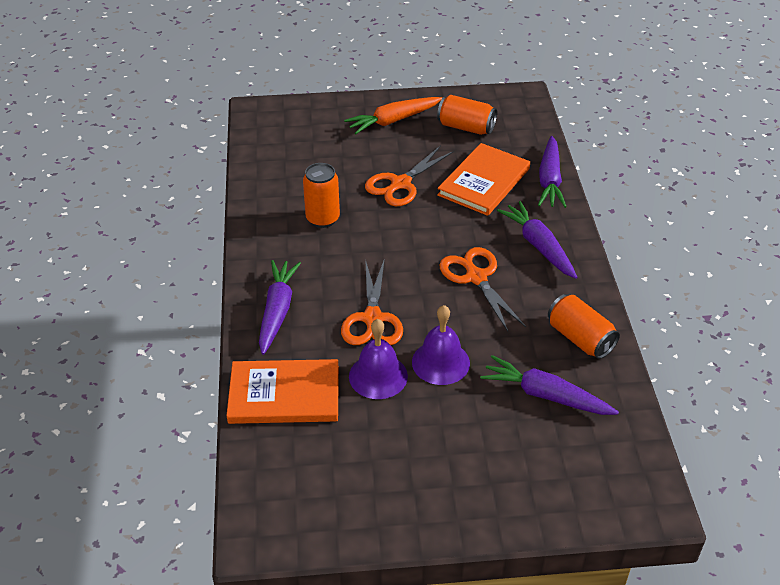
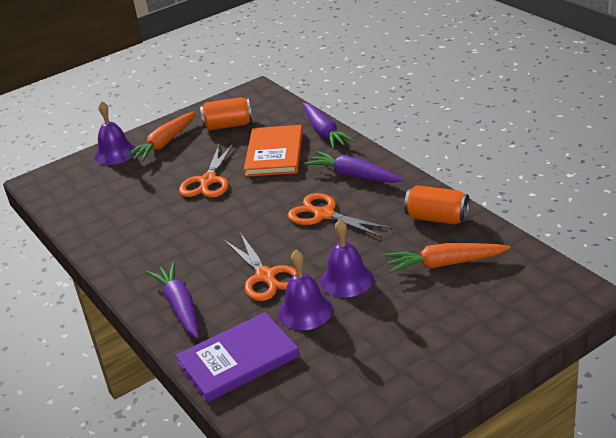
camera: 25 degrees left, 10 degrees down
(284, 395) = (238, 360): orange book -> purple book
(322, 219) = (163, 229): orange can -> none
(343, 111) = (115, 153): none -> purple bell
(545, 395) = (445, 264): purple carrot -> orange carrot

